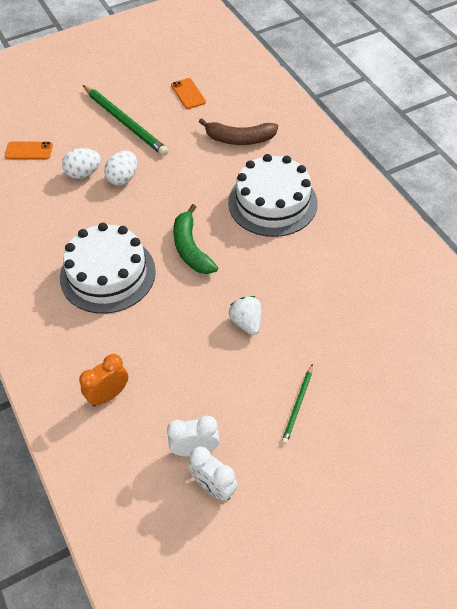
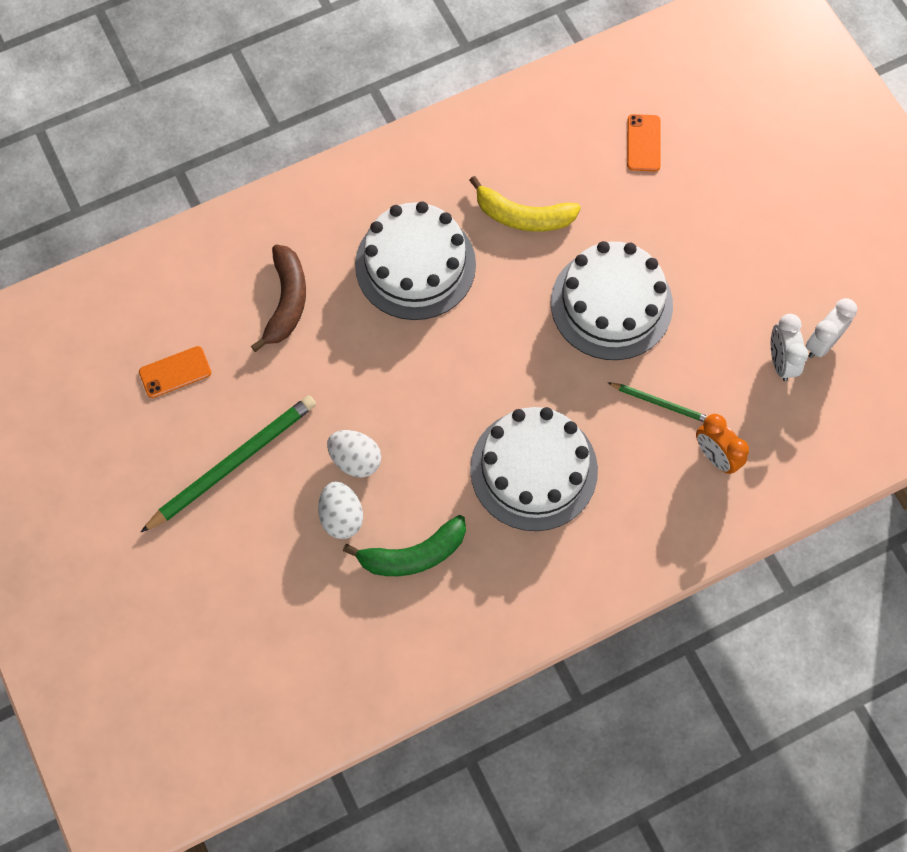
camera: 90 degrees left, 15 degrees up
(29, 151) = (285, 604): orange phone -> orange phone (643, 143)
(191, 248) = (492, 367): green banana -> green banana (413, 555)
(246, 322) = (611, 304): white strawberry -> white cake
(298, 405) = (722, 256): green pencil -> green pencil (660, 403)
(321, 264) = (523, 216): none -> yellow banana

